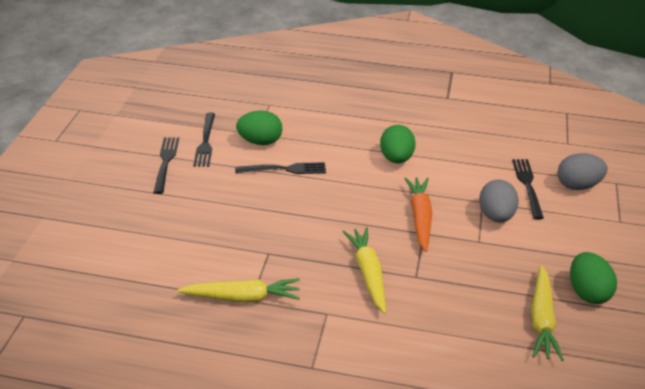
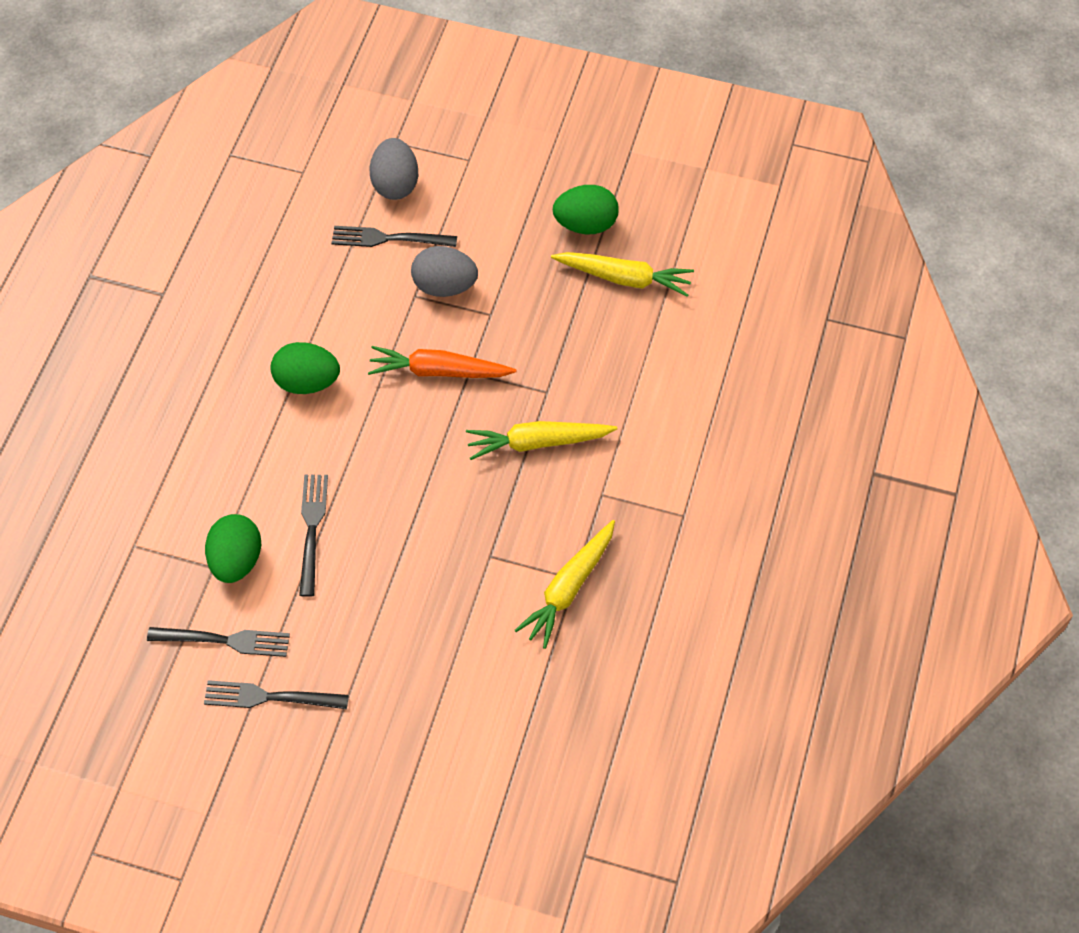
camera: 85 degrees left, 20 degrees up
(242, 297) = (569, 588): yellow carrot -> yellow carrot turned 150 degrees counterclockwise

